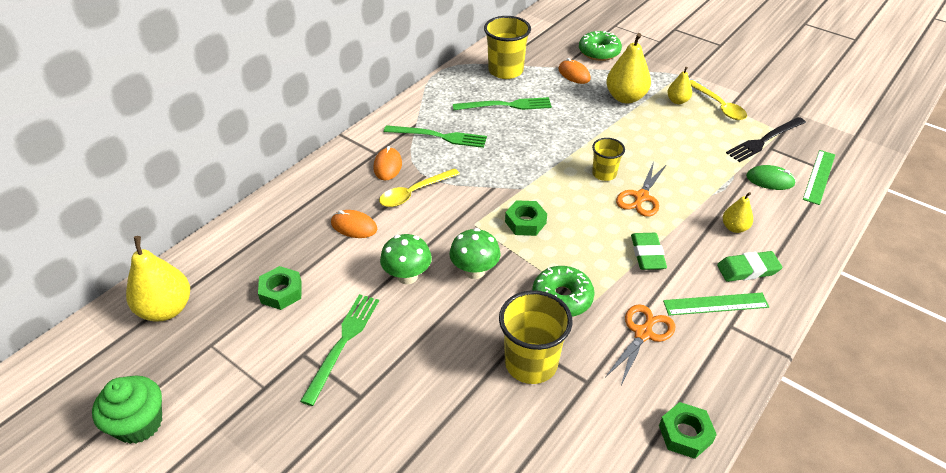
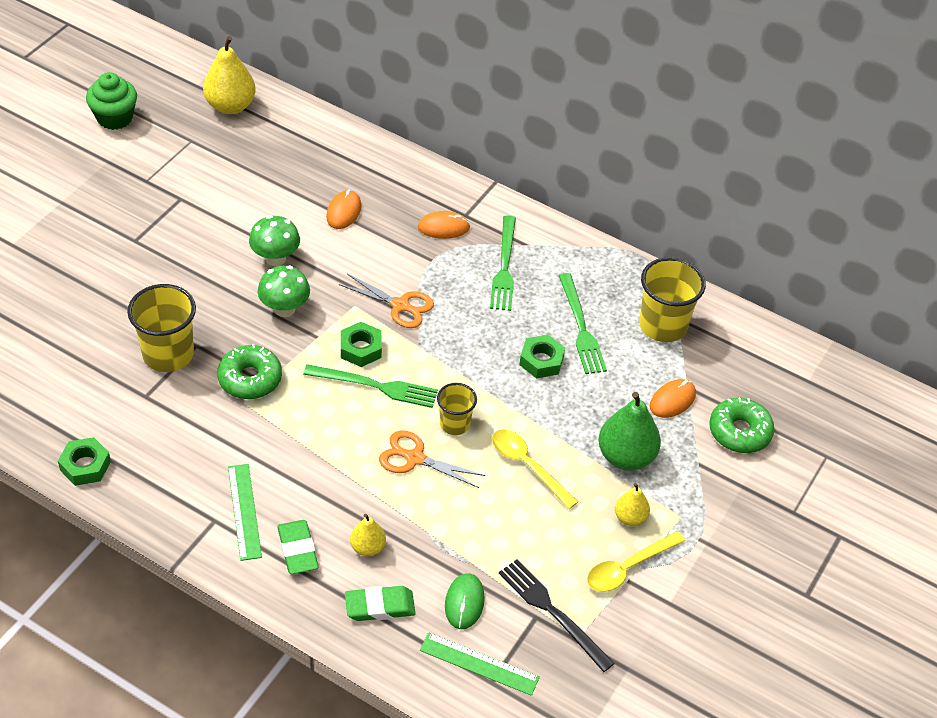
camera: 80 degrees right, 5 degrees up
(281, 292) = (252, 173): green nut -> green nut (541, 361)
(342, 343) = (192, 222): green fork -> green fork (375, 386)
(414, 193) = (400, 253): yellow spoon -> yellow spoon (527, 466)
(625, 98) = (625, 456): yellow pear -> green pear
(643, 333) = (203, 443): orange scissors -> orange scissors (400, 306)
(647, 254) = (317, 456): green eraser -> green eraser (380, 606)

